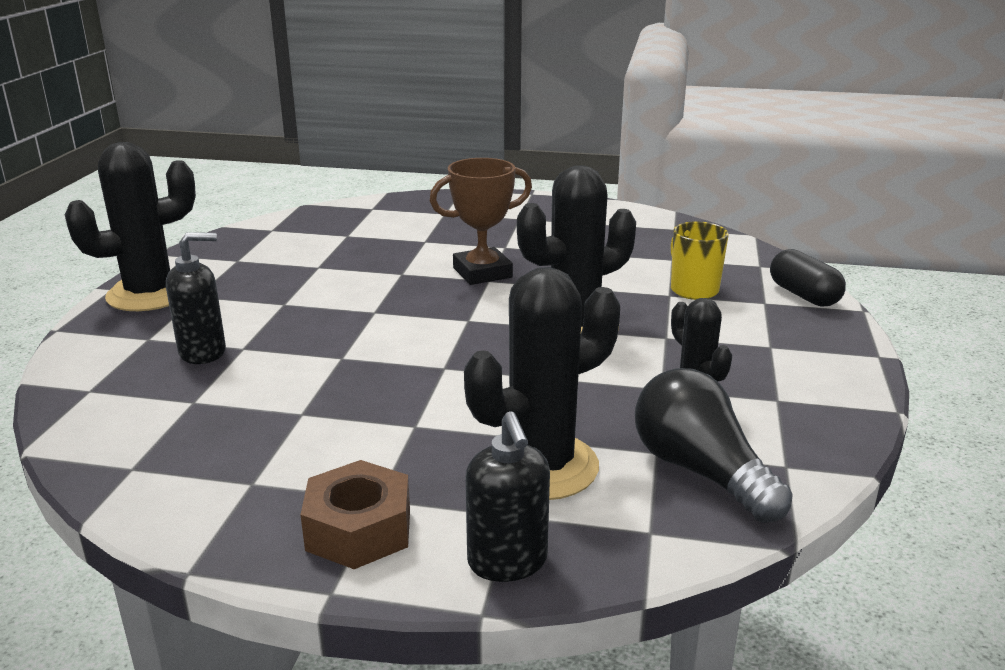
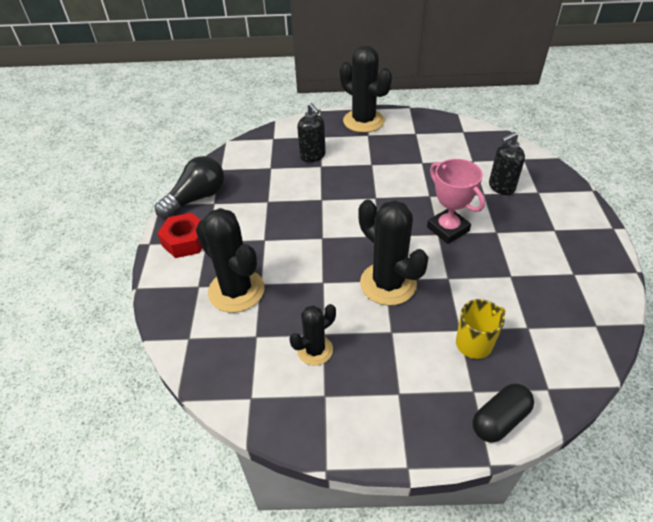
camera: 80 degrees right, 20 degrees up
(359, 529) = (185, 241): brown nut -> red nut
(482, 272) = (448, 229): brown trophy -> pink trophy
(507, 562) = (166, 290): black soap dispenser -> black soap dispenser (501, 187)
(700, 471) = (240, 356): black light bulb -> black light bulb (197, 198)

